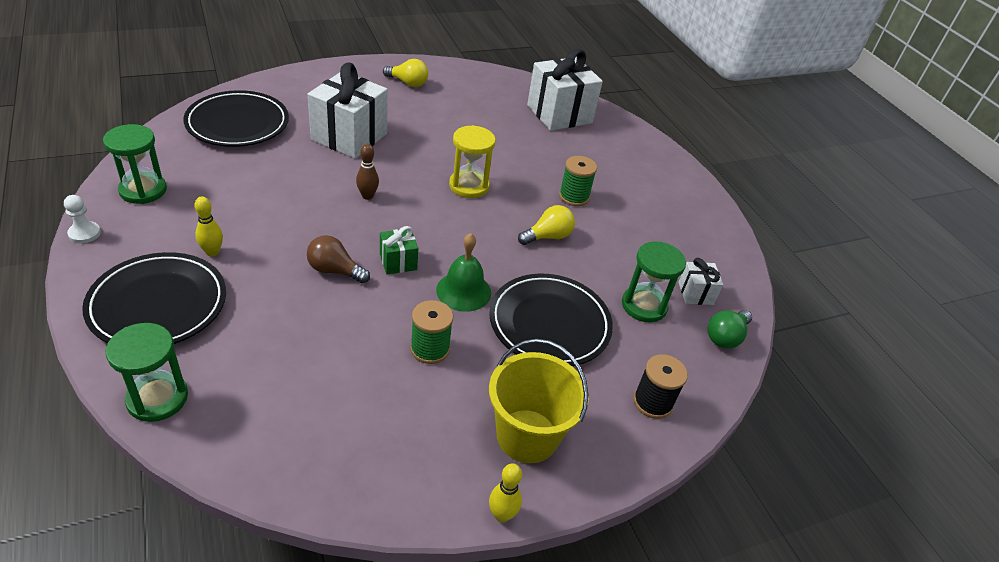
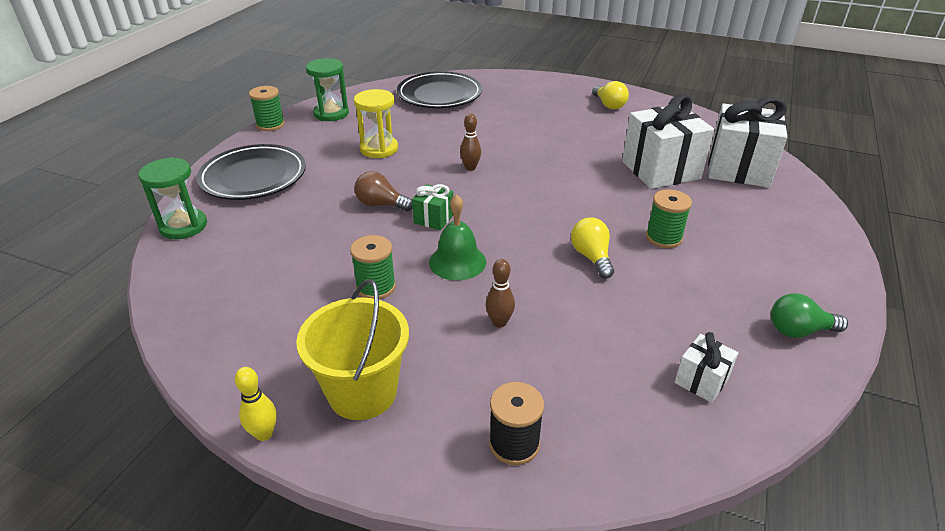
camera: 50 degrees right, 5 degrees down
(84, 233) = (270, 125): white pawn -> green spool
(212, 252) = (322, 161): yellow bowling pin -> none
(334, 270) = (381, 204): brown light bulb -> brown light bulb turned 45 degrees counterclockwise
(349, 137) = (509, 126): white gift -> white gift (660, 170)
(469, 186) = (566, 191): yellow hourglass -> yellow hourglass (379, 149)
(548, 236) = (591, 257): yellow light bulb -> yellow light bulb turned 120 degrees counterclockwise
(549, 324) = (499, 322): black plate -> brown bowling pin
(644, 306) = (620, 359): green hourglass -> none
(725, 337) = (686, 440): green light bulb -> green light bulb (798, 331)

